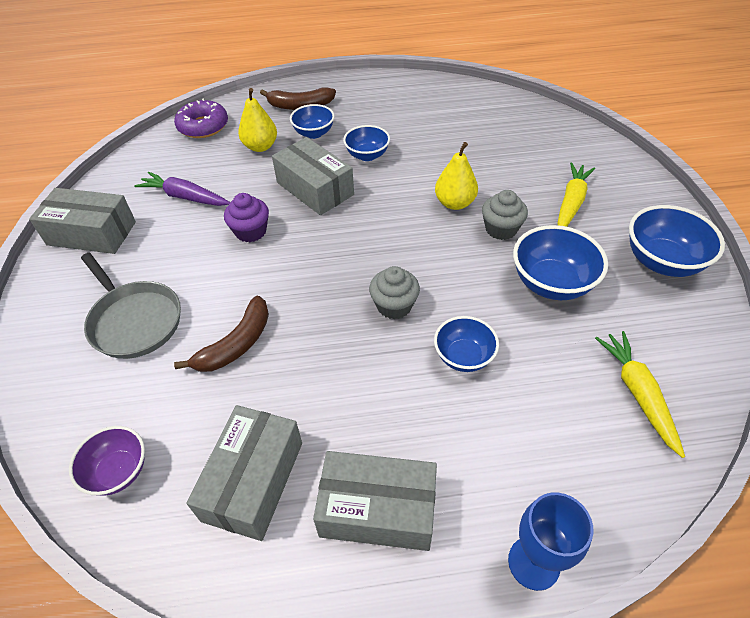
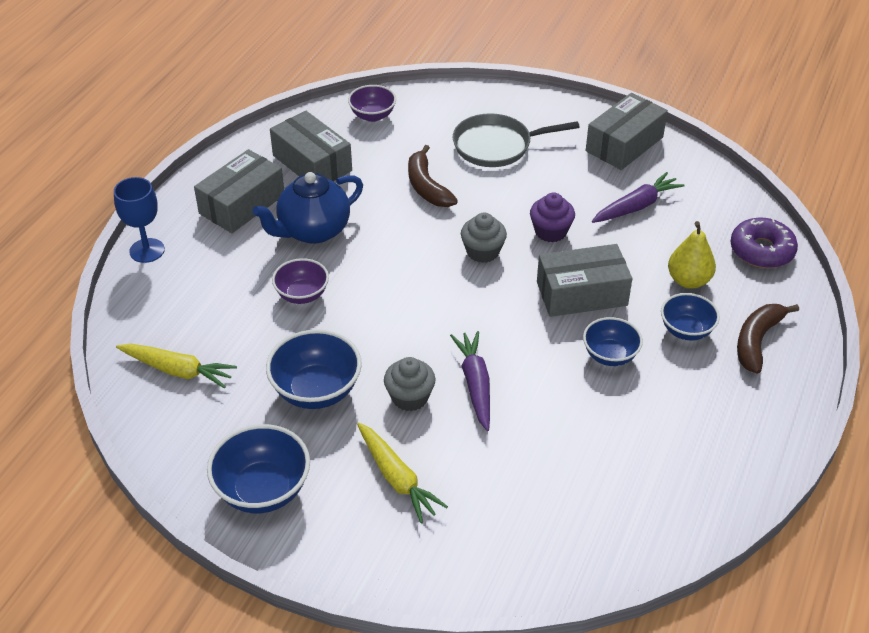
camera: 120 degrees right, 5 degrees down
(371, 404) = (313, 231): none -> blue teapot
(394, 305) = (386, 281): grey cupcake -> grey cupcake (482, 252)
(454, 203) = (475, 384): yellow pear -> purple carrot
(463, 357) = (302, 295): blue bowl -> purple bowl

